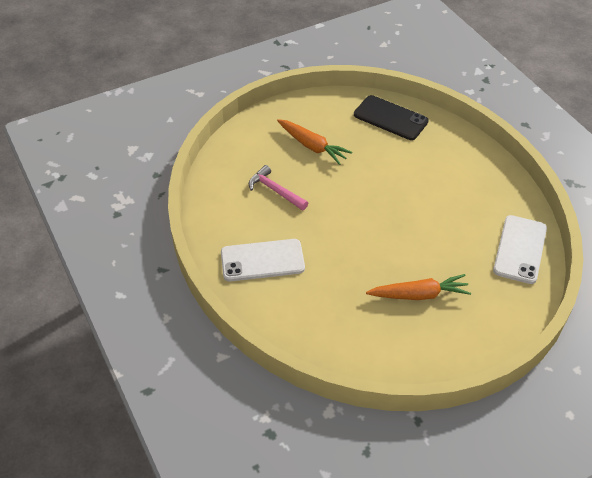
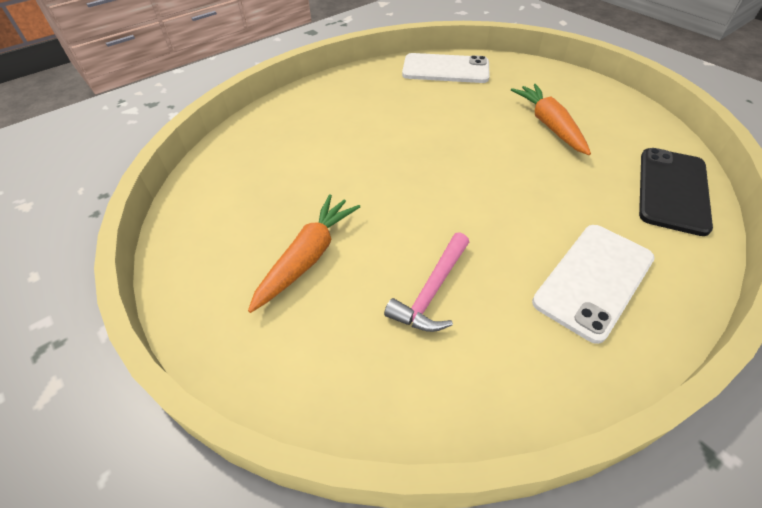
camera: 100 degrees left, 0 degrees up
(262, 260) = (593, 280): white phone -> white phone turned 60 degrees clockwise
(390, 118) = (233, 174): black phone -> black phone (672, 190)

